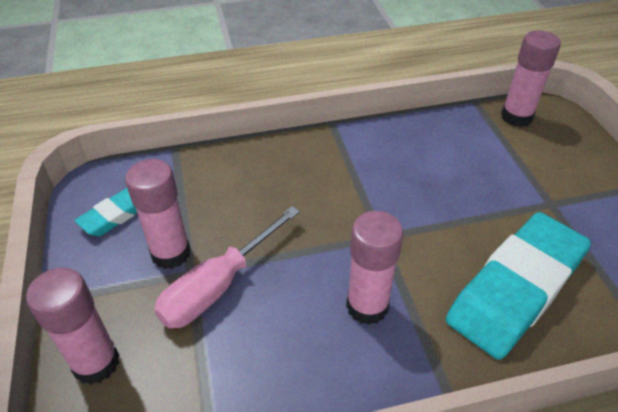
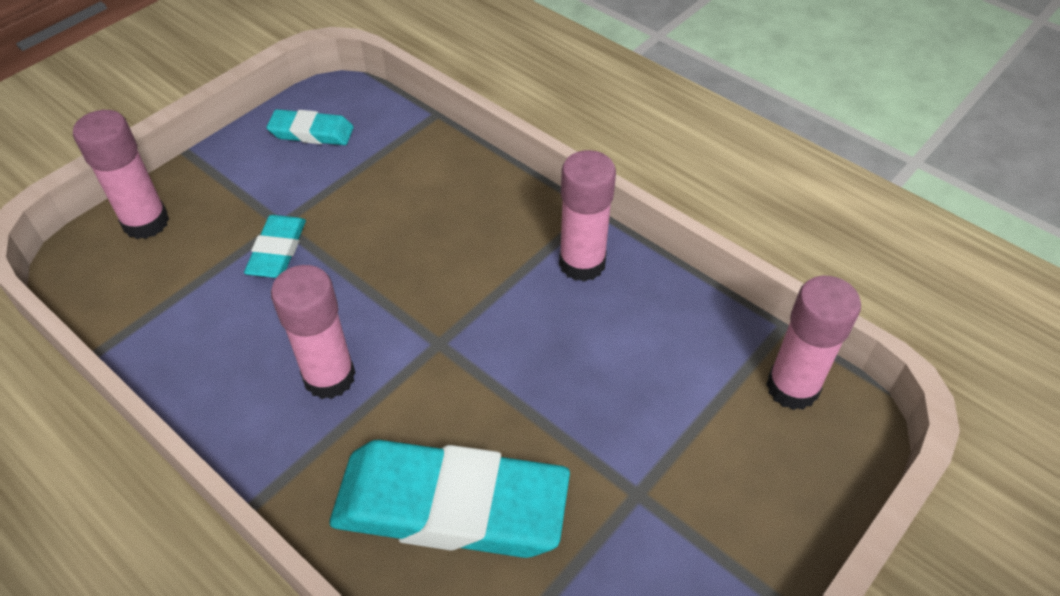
camera: 55 degrees right, 5 degrees up
(171, 253) = (293, 196): pink glue stick -> pink glue stick (582, 263)
(218, 286) = (277, 251): pink screwdriver -> turquoise eraser

